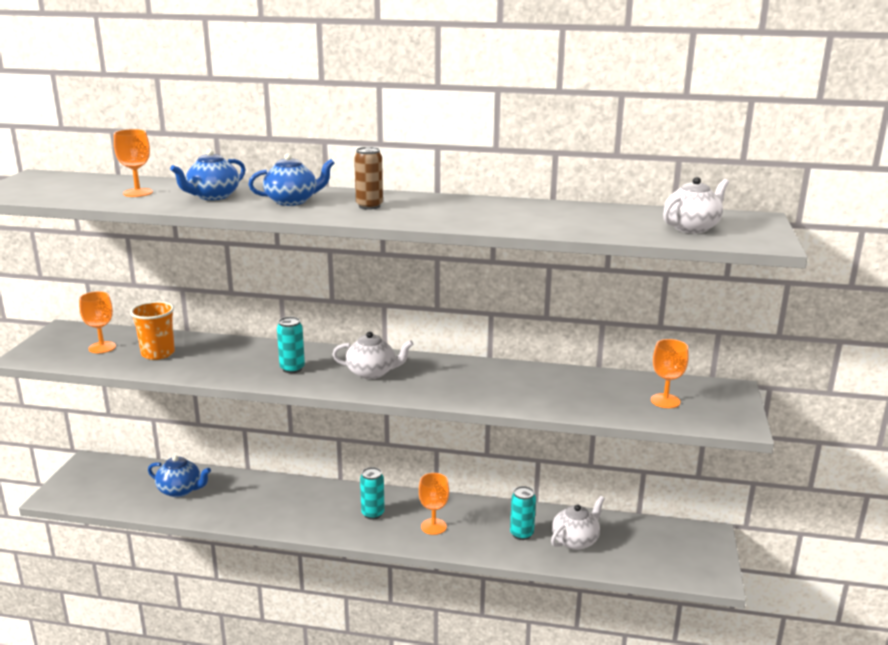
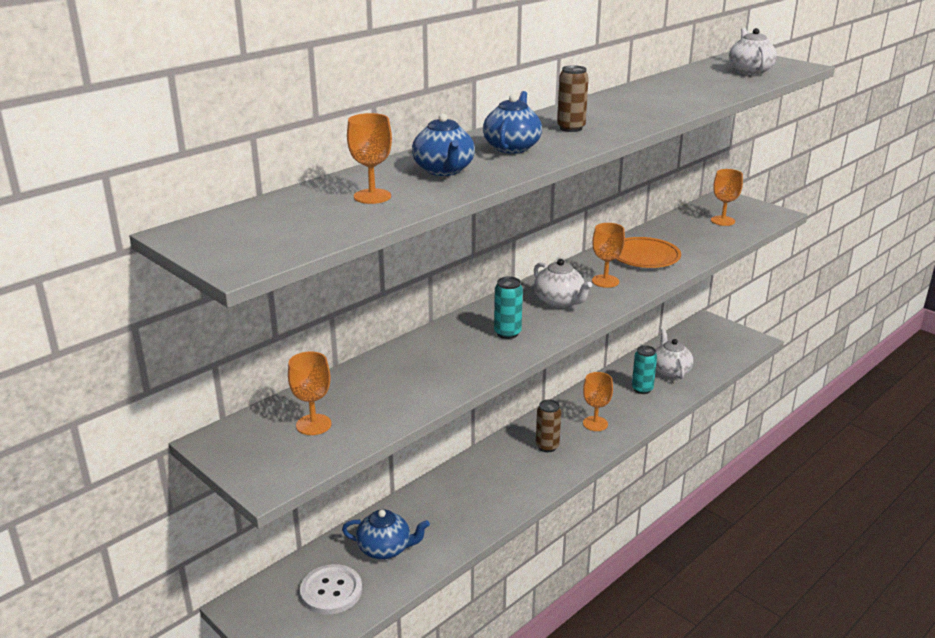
camera: 55 degrees left, 5 degrees up
(121, 487) = (331, 591): none -> white button
(158, 353) = (378, 394): orange cup -> none
(180, 490) = (385, 549): blue teapot -> blue teapot turned 45 degrees clockwise
(372, 373) = (559, 301): white teapot -> white teapot turned 105 degrees clockwise
(373, 514) = (547, 446): turquoise can -> brown can
(437, 380) = (605, 281): none -> orange goblet
(514, 384) = (644, 257): none -> orange plate

